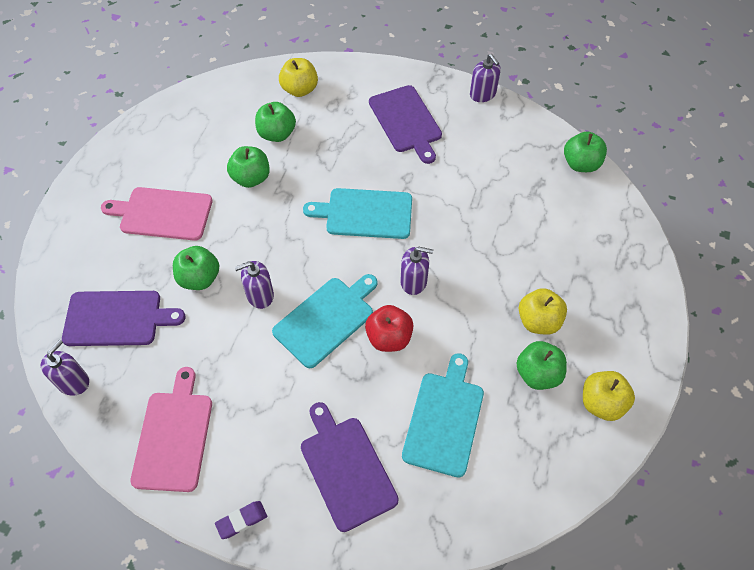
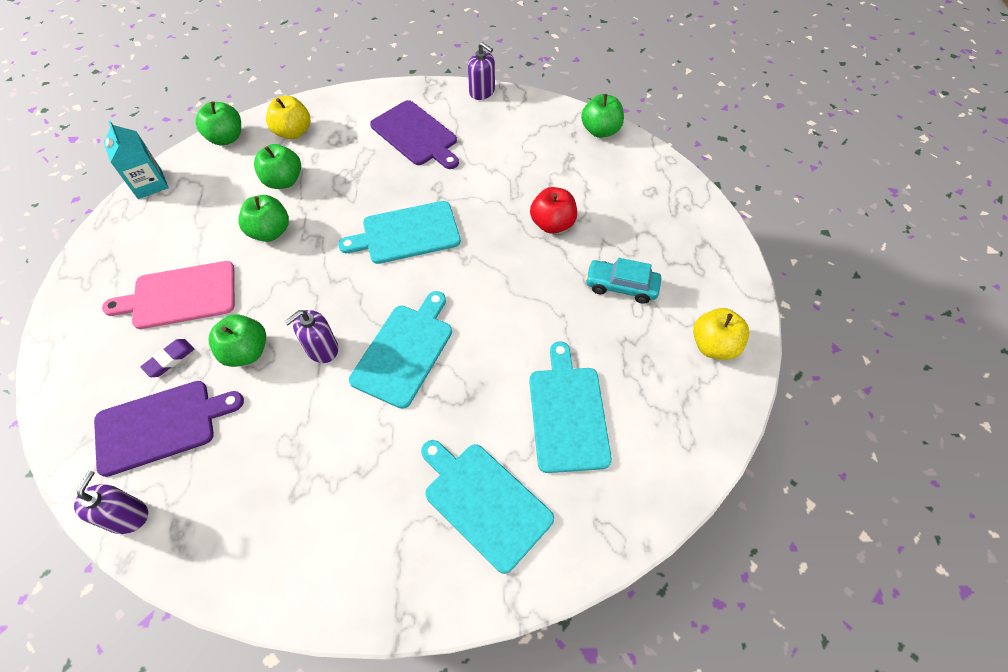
camera: 20 degrees left, 0 degrees up
(167, 106) = (149, 184): none -> turquoise carton
(174, 436) = (273, 536): pink cutting board -> none
(241, 520) = (387, 604): purple eraser -> purple eraser (169, 359)
(346, 469) = (484, 502): purple cutting board -> turquoise cutting board
(389, 338) = (478, 349): red apple -> red apple (552, 224)
(413, 281) = (482, 285): purple soap dispenser -> none
(538, 321) = (621, 286): yellow apple -> turquoise car
(538, 374) = (642, 337): green apple -> green apple (226, 138)

